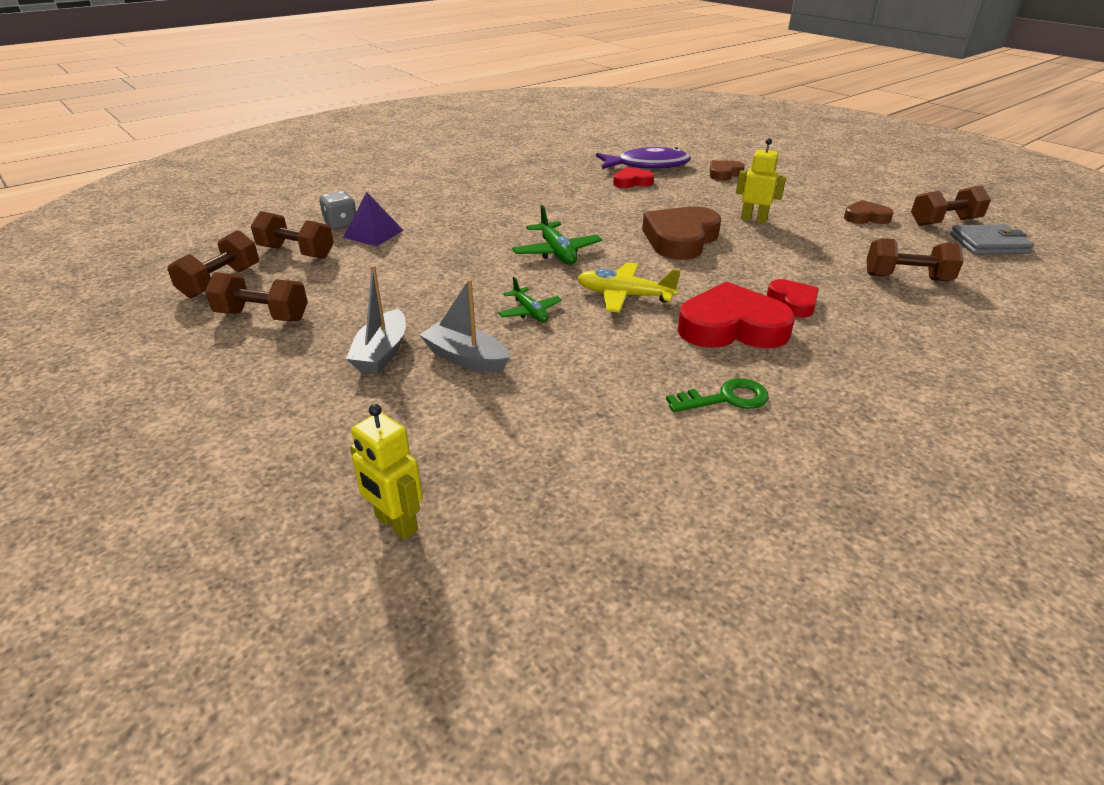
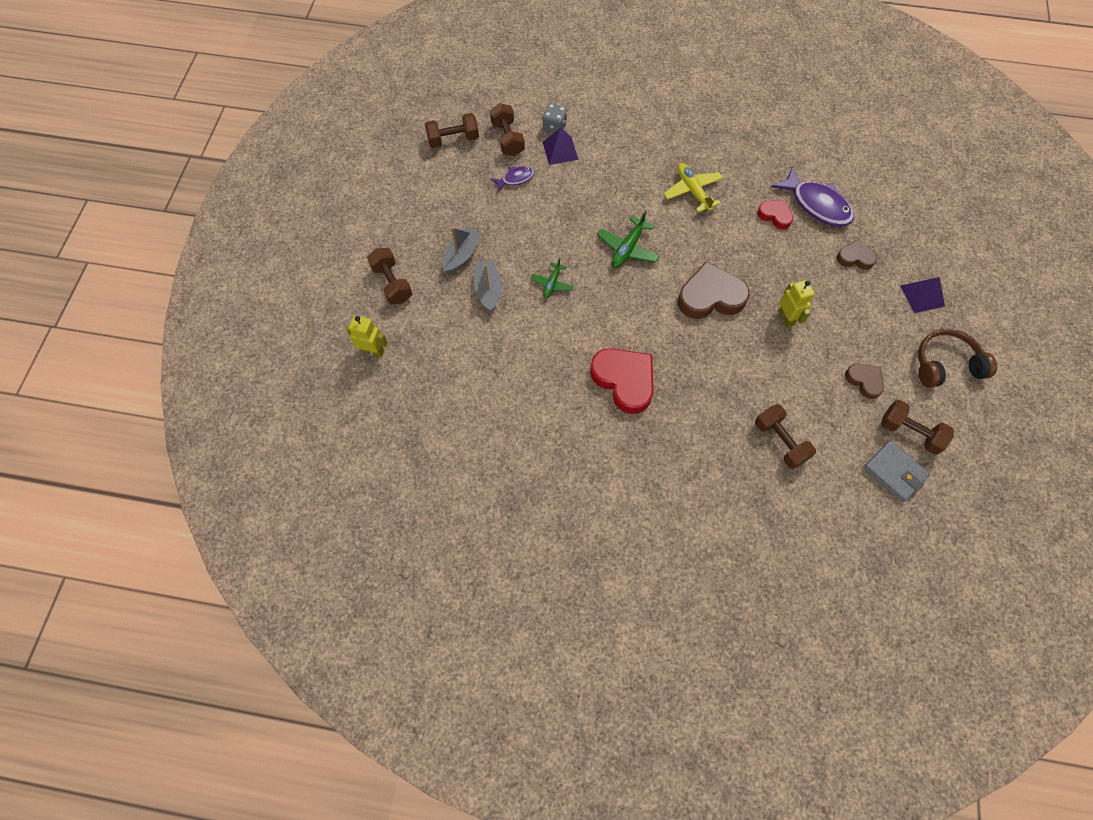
camera: 50 degrees right, 30 degrees up
(262, 316) = (444, 185): brown dumbbell -> brown dumbbell (392, 283)
(353, 270) = (515, 179): none -> purple fish
(382, 353) = (462, 255): grey boat -> grey boat turned 150 degrees clockwise
(396, 524) = (373, 351): yellow robot -> yellow robot turned 105 degrees clockwise
(624, 296) = (610, 313): yellow plane -> yellow plane (692, 191)
(726, 398) = (553, 413): green key -> none
(793, 302) = (683, 396): red heart -> none
(796, 168) = (922, 296): none -> purple pyramid
(879, 185) = (945, 364): none -> brown headphones

